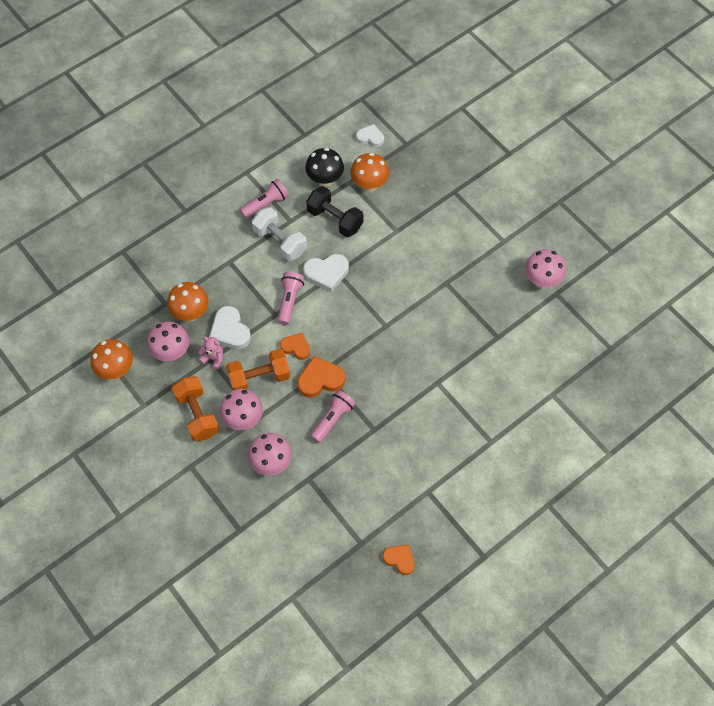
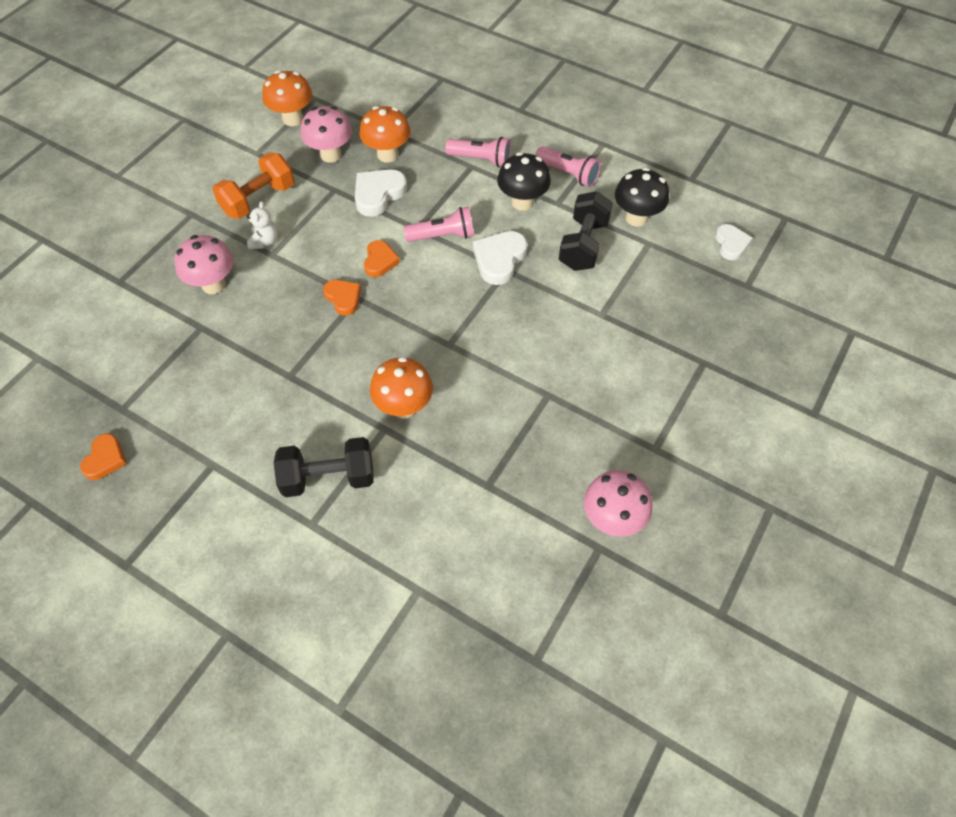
camera: 70 degrees right, 5 degrees down
(213, 358) = (336, 191): pink teddy bear -> none
(243, 419) = (264, 241): pink mushroom -> white teddy bear
(259, 378) = (325, 239): orange dumbbell -> none
(280, 241) = (522, 202): white dumbbell -> black mushroom
(320, 379) = (343, 298): orange heart -> orange heart, size x0.66
(326, 273) = (499, 260): white heart -> white heart turned 60 degrees clockwise
(333, 419) = (291, 327): pink flashlight -> pink flashlight (481, 159)
(369, 185) = (656, 264): orange mushroom -> orange mushroom (404, 407)
(462, 424) = (328, 478): none -> black dumbbell

